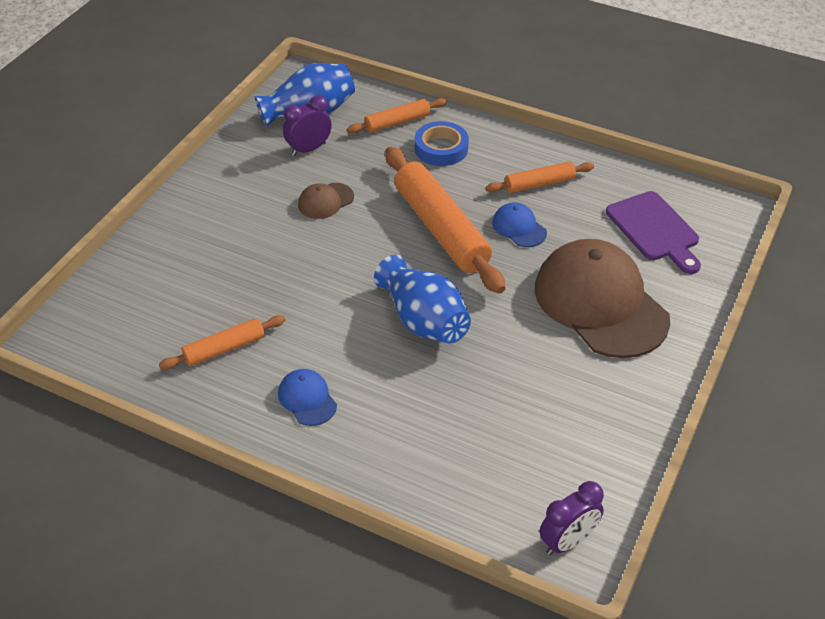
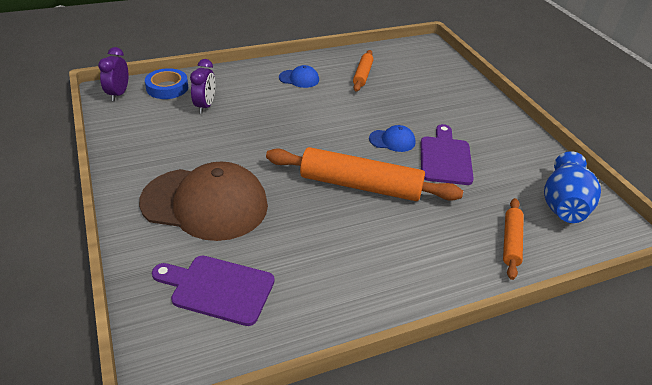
camera: 130 degrees right, 5 degrees down
(308, 149) = (513, 181): purple clock -> purple clock (205, 106)
(325, 201) = (445, 158): brown cap -> purple cutting board
(423, 321) = (295, 133): blue vase -> none
(441, 148) = (451, 243): blue tape -> blue tape (167, 88)
(519, 227) = (316, 219): blue cap -> blue cap (392, 140)
(539, 184) = (348, 265): orange rolling pin -> none

